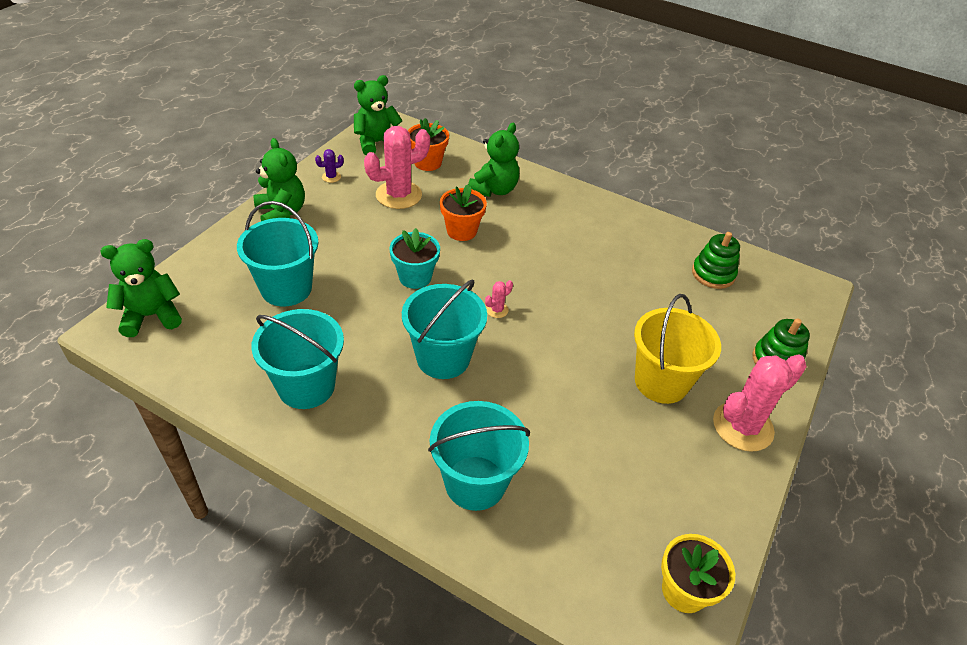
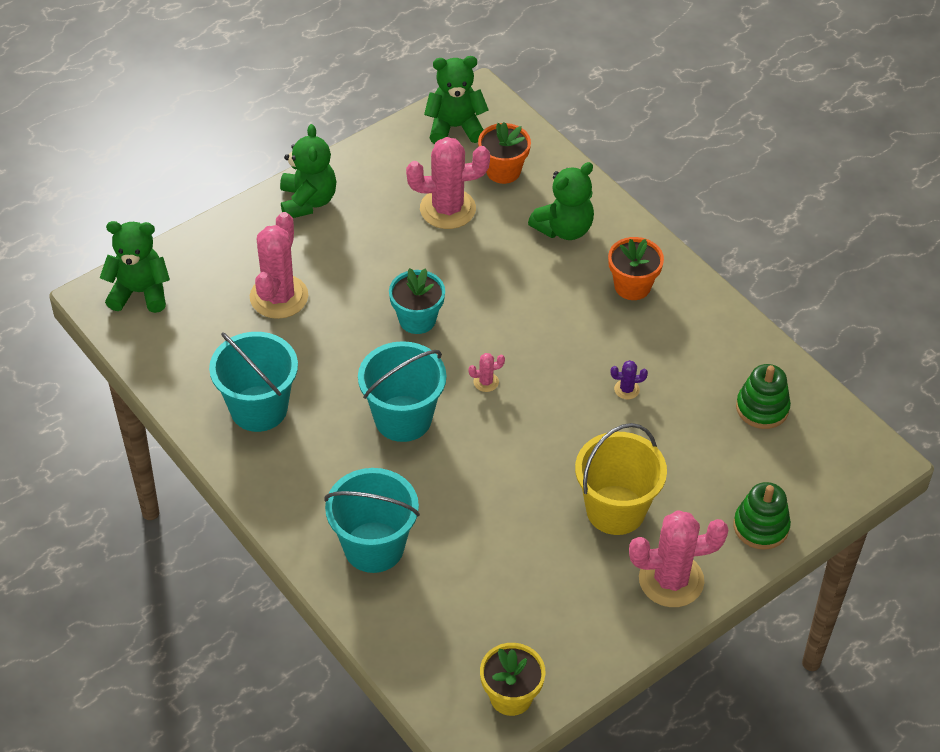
camera: 25 degrees right, 5 degrees up
(286, 288) = (279, 297): turquoise bucket -> pink cactus
(331, 177) = (381, 165): purple cactus -> purple cactus (626, 389)
(461, 231) = (497, 275): orange flower pot -> orange flower pot (632, 286)

